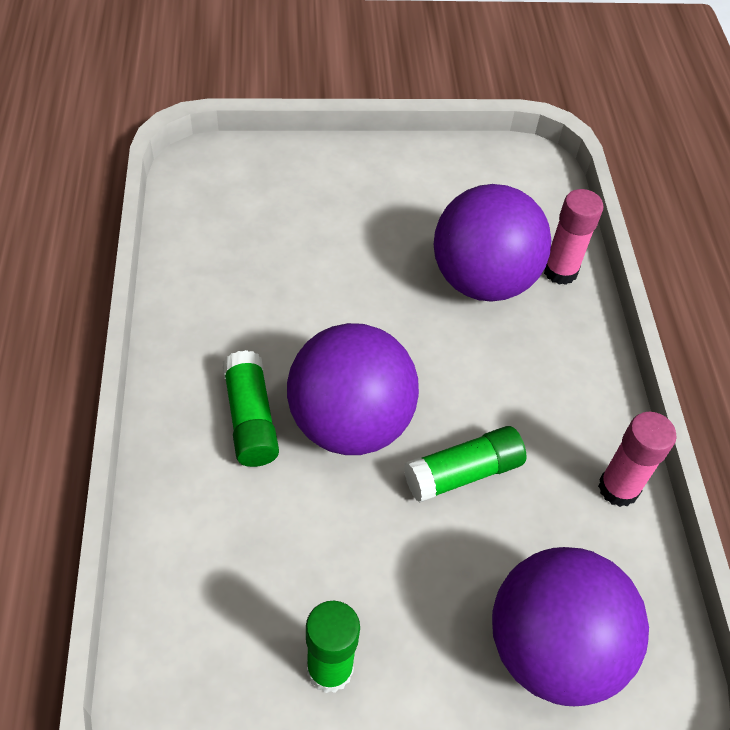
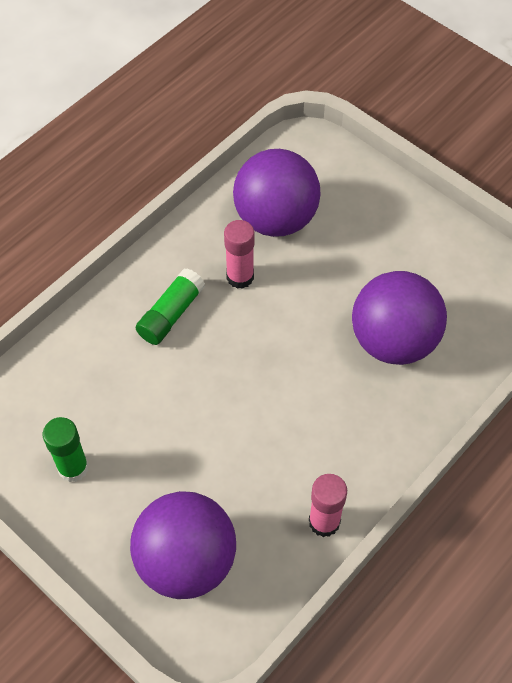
camera: 50 degrees right, 5 degrees up
(350, 423) = (219, 359): purple ball -> purple ball (275, 219)
(463, 473) = (247, 437): green glue stick -> none
(560, 271) = (452, 374): pink glue stick -> pink glue stick (240, 277)

